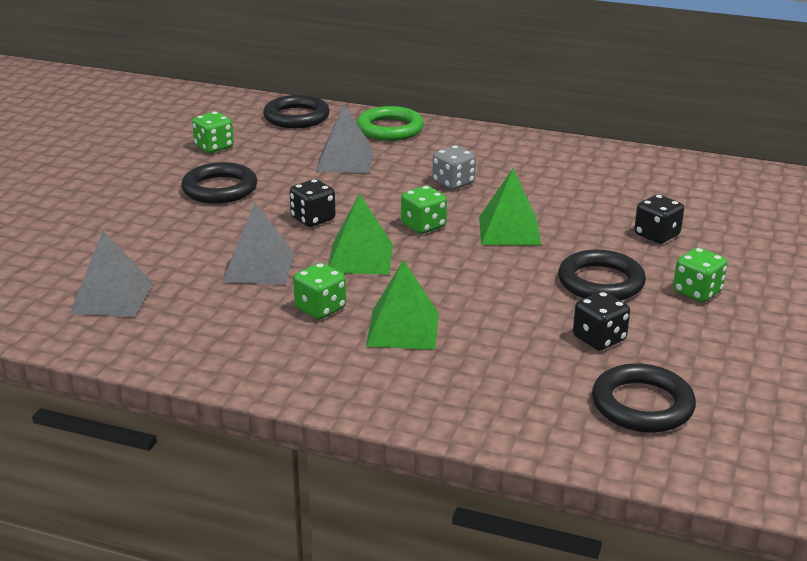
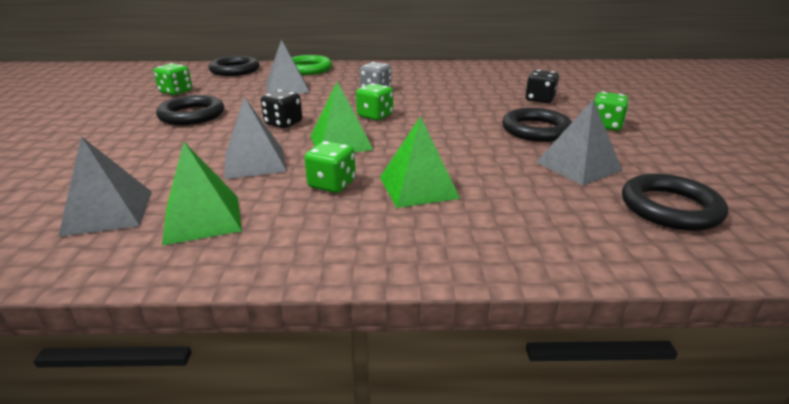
camera: 20 degrees left, 0 degrees up
(509, 230) = (440, 110): green pyramid -> green pyramid (202, 219)
(599, 339) = (578, 166): black dice -> grey pyramid

